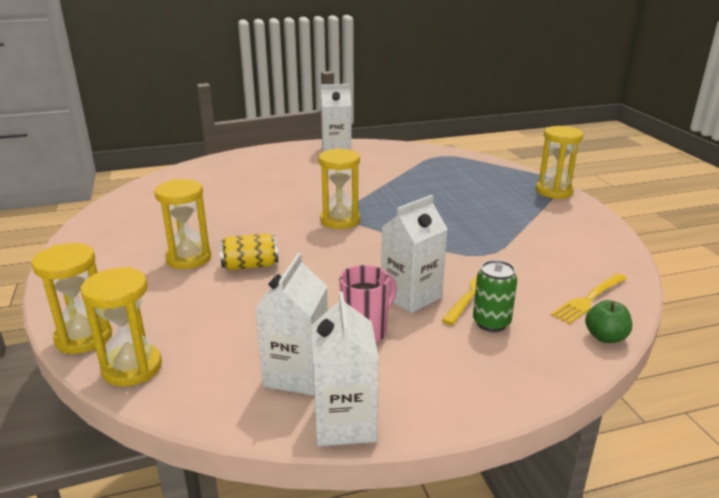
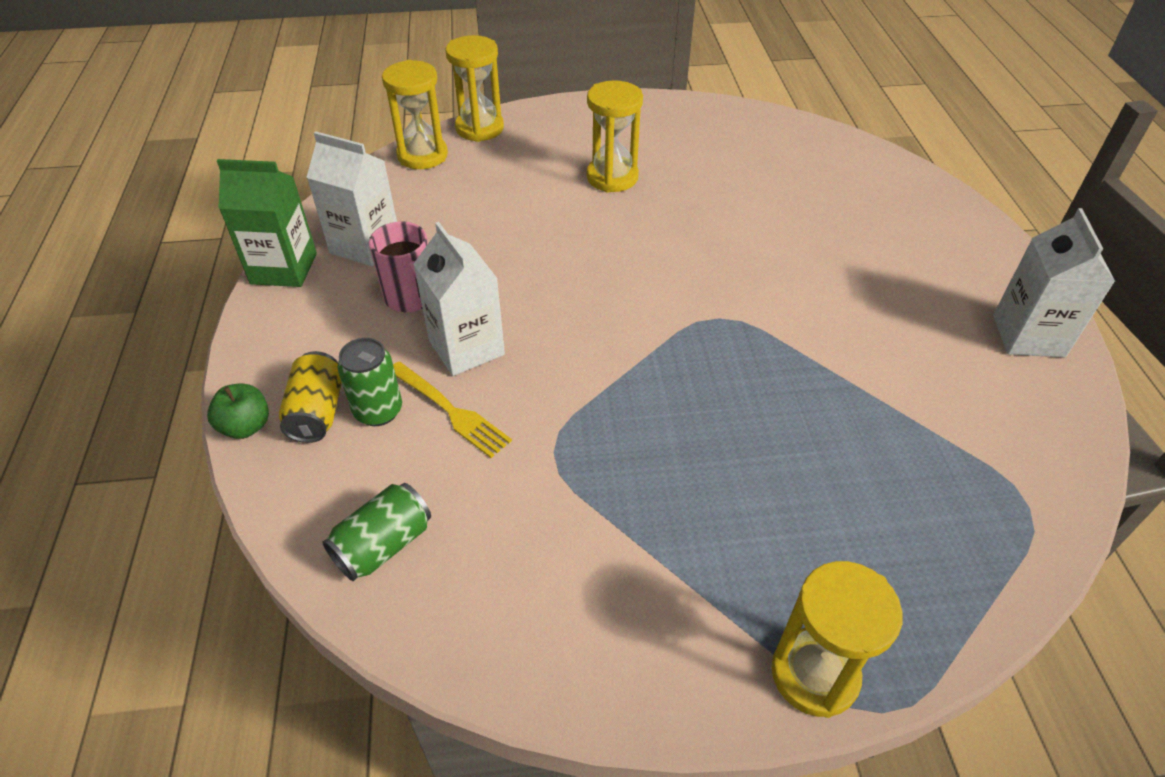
camera: 100 degrees right, 20 degrees up
(250, 265) = (583, 221): yellow can -> yellow can (317, 412)
(340, 220) = (698, 307): yellow hourglass -> none
(345, 423) = (284, 268): white carton -> green carton
(589, 299) = (383, 545): yellow fork -> green can
(605, 337) = (293, 524): green apple -> green apple (246, 426)

